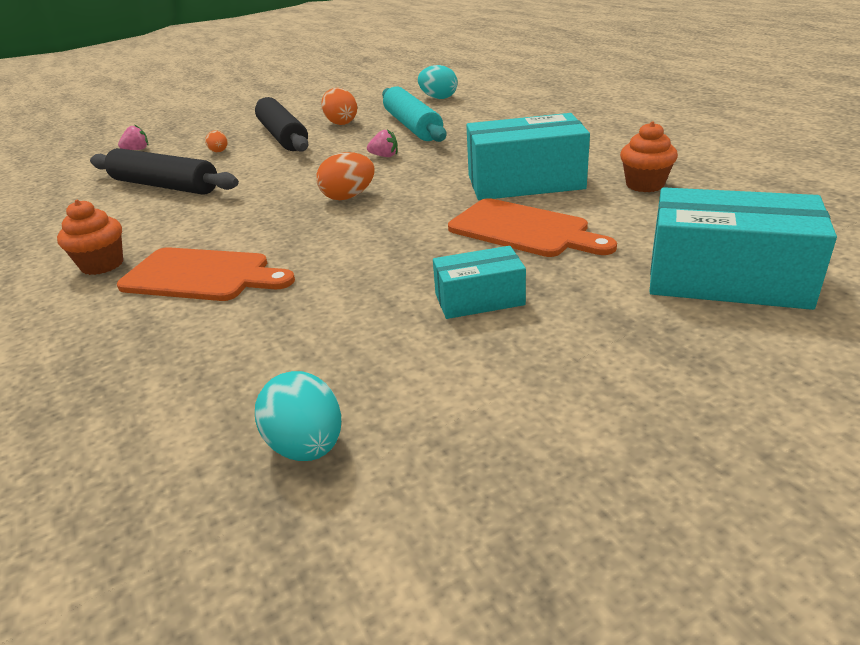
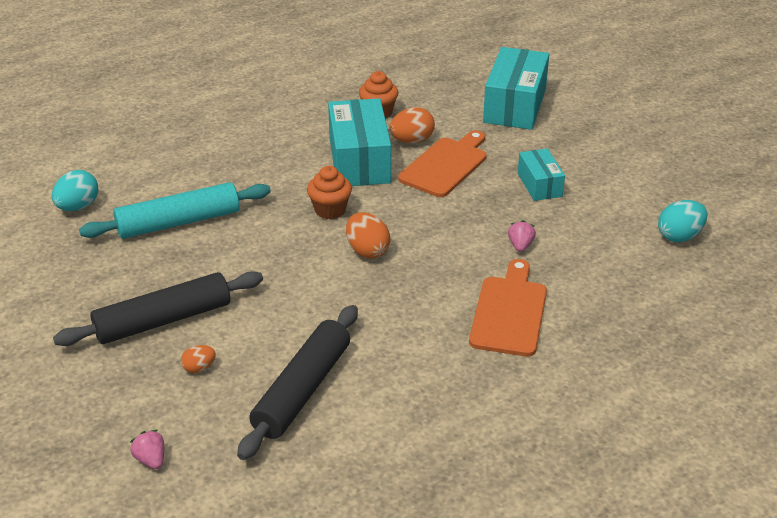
camera: 95 degrees left, 5 degrees up
(102, 265) = (489, 380): orange cupcake -> orange cupcake (330, 210)
(341, 123) = (135, 277): orange egg -> orange egg (412, 141)
(384, 156) = (268, 236): pink strawberry -> pink strawberry (520, 246)

